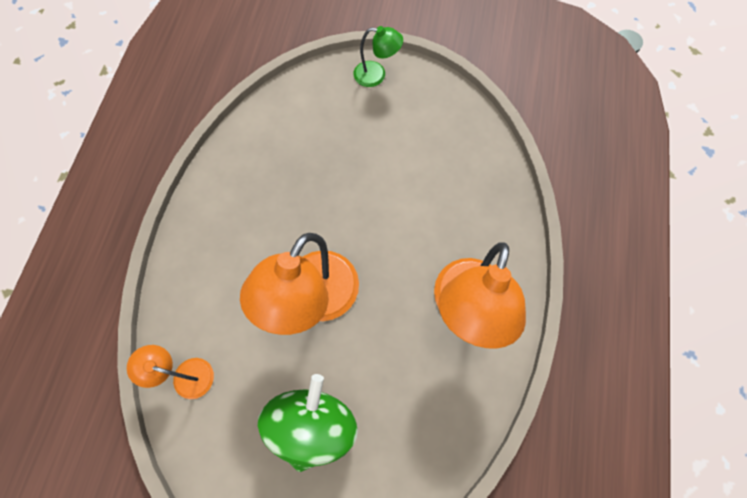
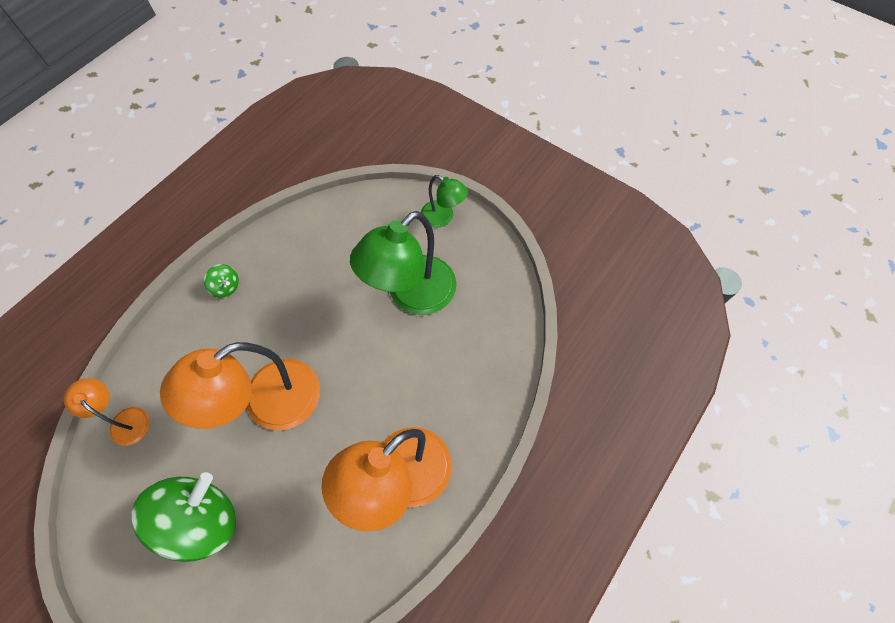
camera: 25 degrees right, 5 degrees down
(211, 215) = (226, 287): none -> green spinning top
(387, 153) = (412, 295): none -> green lamp

